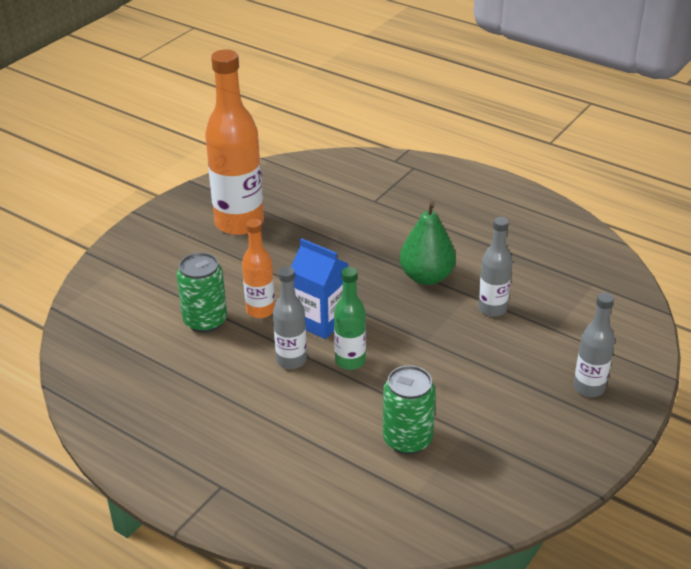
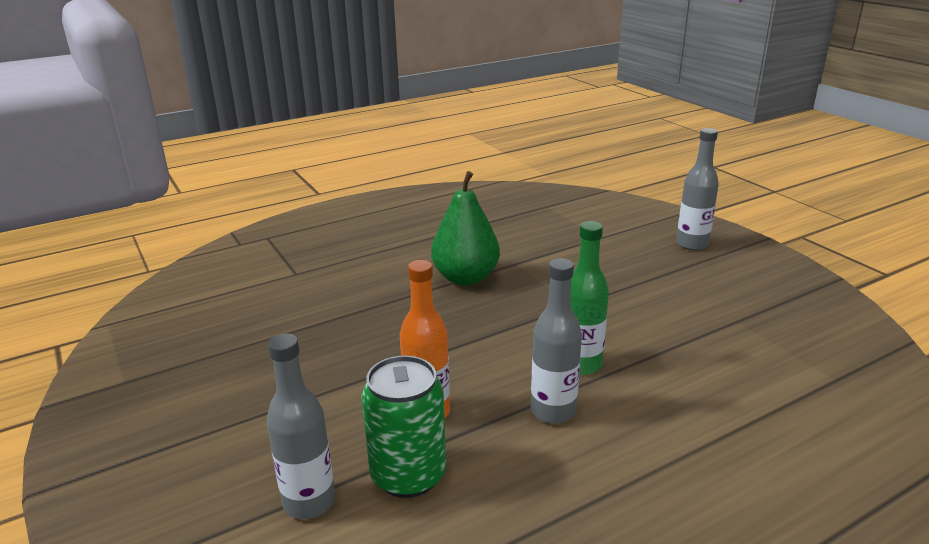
camera: 65 degrees left, 10 degrees down
(239, 223) = (212, 383): orange bottle -> none
(320, 320) = (488, 367): blue carton -> none
(407, 439) = (740, 360): green can -> none
(492, 309) = (547, 257): grey bottle -> grey bottle (309, 502)

